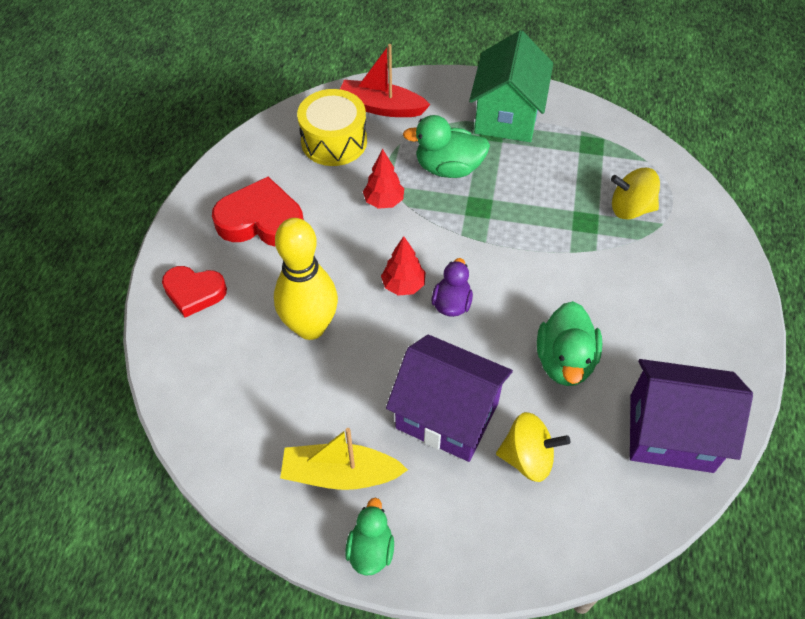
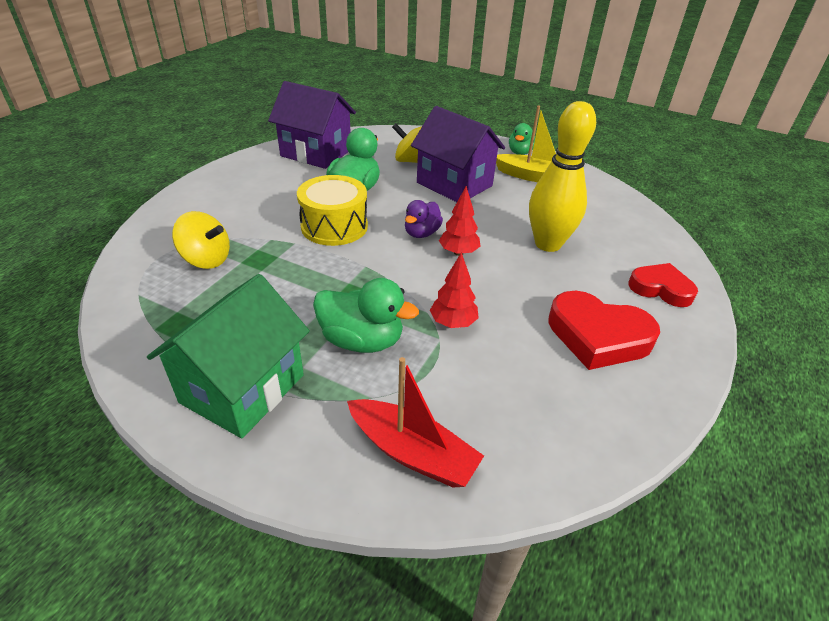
camera: 165 degrees left, 15 degrees down
(334, 141) = (497, 413): yellow drum -> yellow drum (334, 226)

